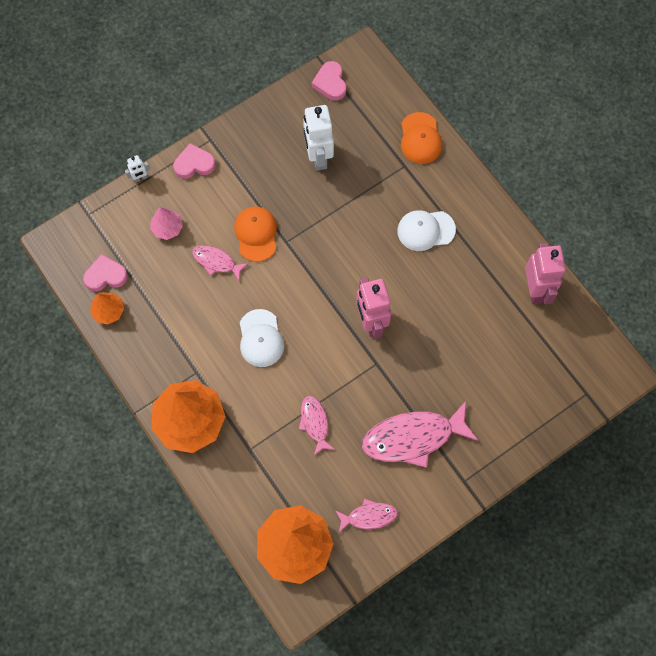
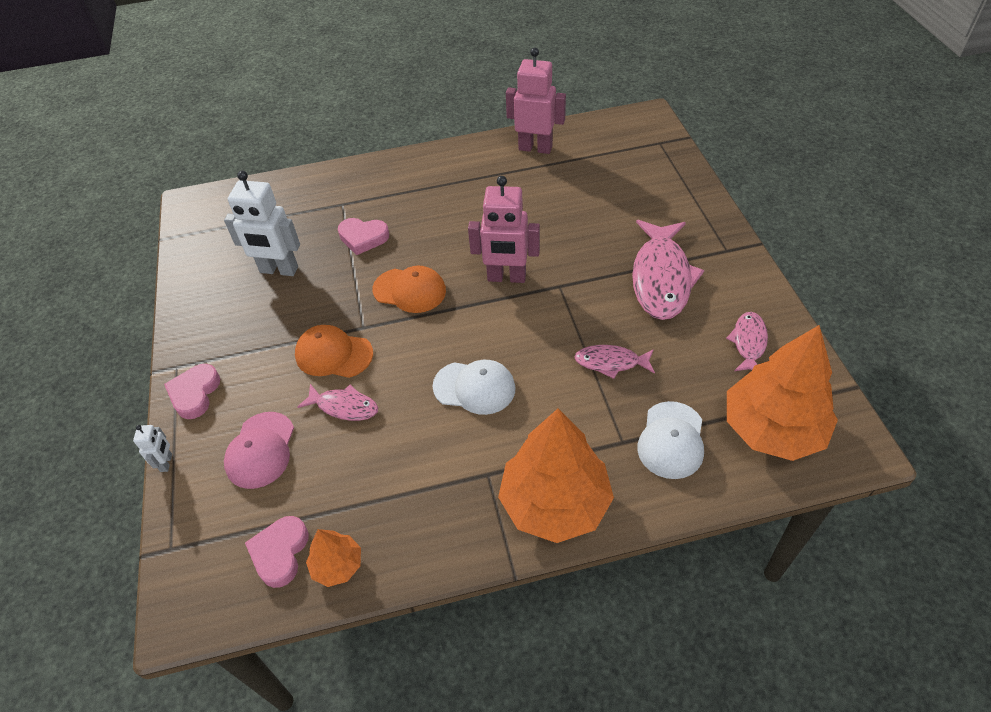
camera: 65 degrees left, 20 degrees down
(167, 228) = (260, 450): pink tree -> pink cap
(216, 262) = (344, 406): pink fish -> pink fish turned 120 degrees counterclockwise
(330, 83) = (200, 237): pink heart -> pink heart (363, 238)
(420, 138) = (320, 185): orange cap -> orange cap (409, 290)
(425, 230) = (425, 207): white cap -> white cap (671, 440)

